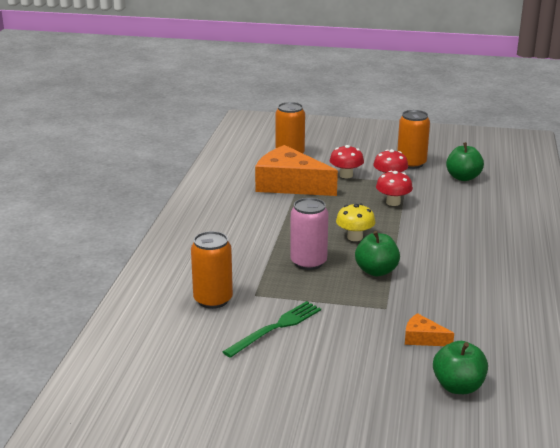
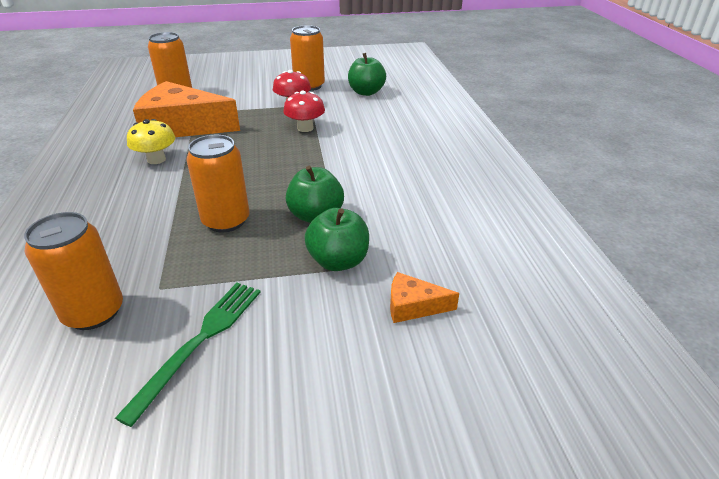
camera: 20 degrees left, 10 degrees up
(308, 262) = (226, 221): pink can -> orange can
(346, 175) = (244, 107): red mushroom -> none
(355, 237) = (275, 176): yellow mushroom -> yellow mushroom (156, 159)
(458, 386) = (498, 382): green apple -> green apple (338, 261)

